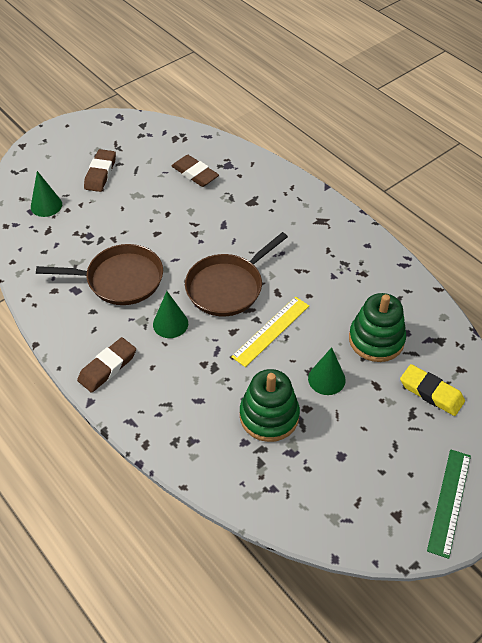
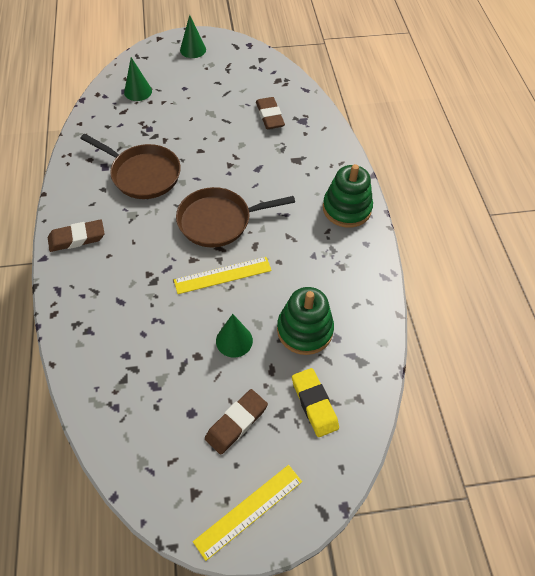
camera: 30 degrees right, 5 degrees up
(100, 173) = (197, 84): brown eraser -> brown eraser (236, 423)
(170, 323) = (150, 228): green cone -> green cone (193, 49)
(269, 416) = (162, 345): green stacking toy -> green stacking toy (346, 208)
(449, 502) = (249, 511): green ruler -> yellow ruler

